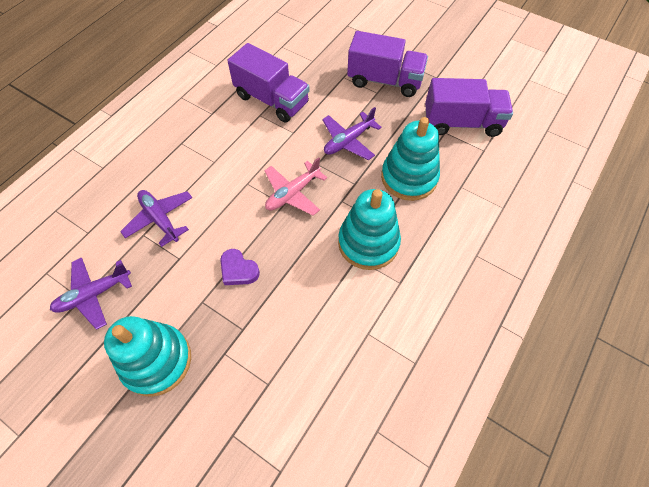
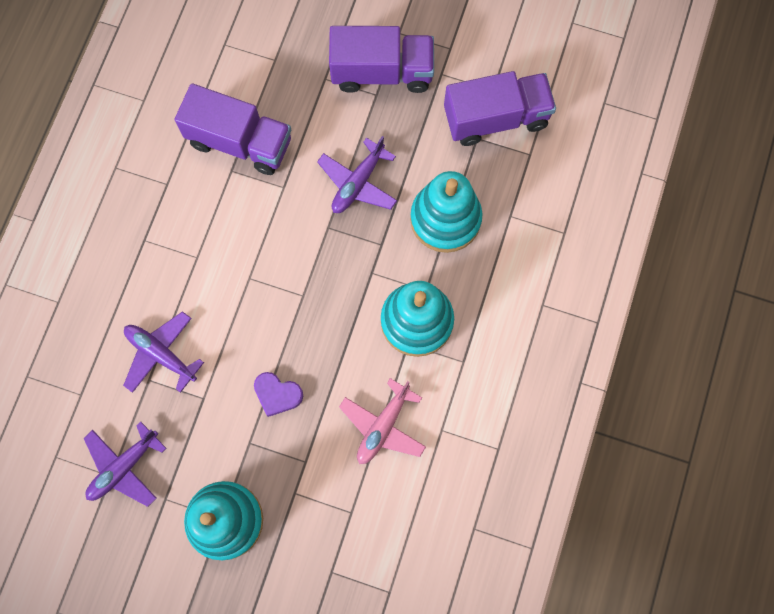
camera: 15 degrees left, 15 degrees up
(293, 193) = (310, 277): pink plane -> pink plane (383, 426)

